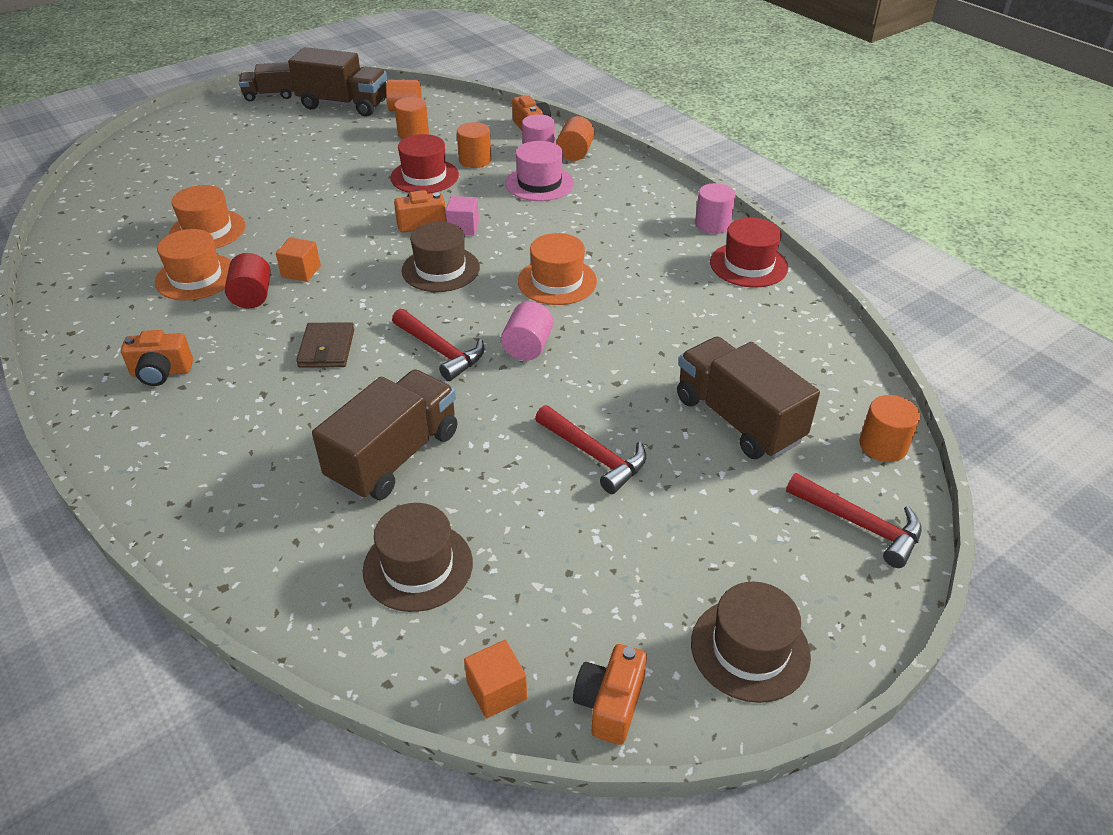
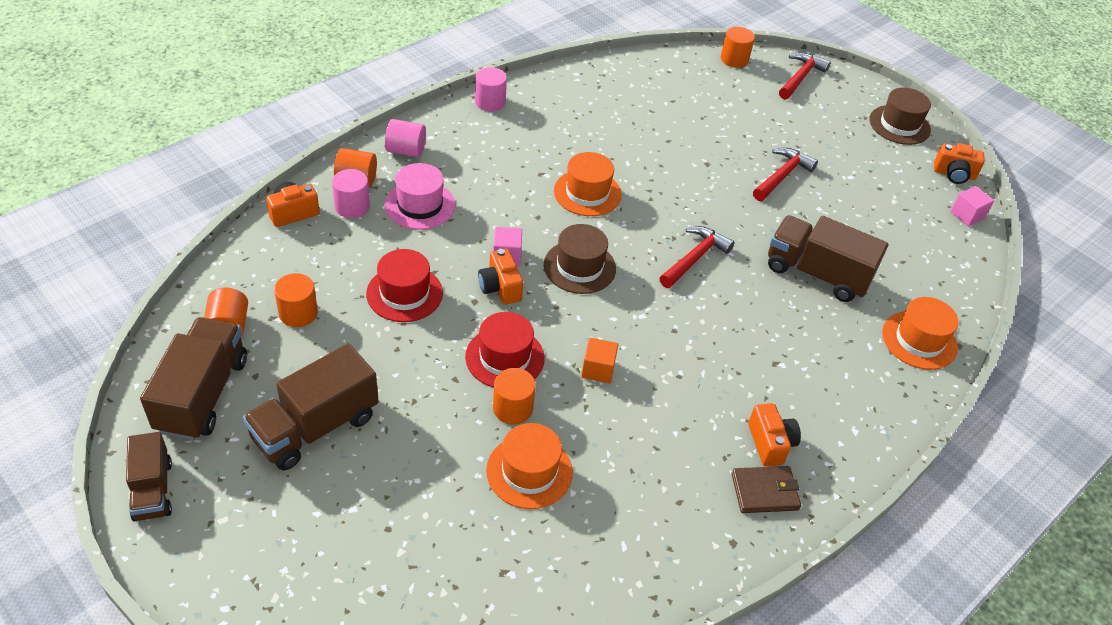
camera: 100 degrees left, 5 degrees up
(196, 277) = (620, 457): orange hat -> orange hat (919, 340)
(252, 296) = (645, 400): red cylinder -> none
(326, 348) = (708, 331): brown wallet -> brown wallet (764, 492)
(418, 566) = (903, 253): brown hat -> none
(475, 160) = (369, 255): orange cylinder -> orange cylinder (513, 408)
(496, 691) = (967, 215): orange cube -> pink cube
(527, 347) = (678, 209): pink cylinder -> pink cylinder (406, 150)
(738, 419) = (728, 112): brown truck -> brown truck (315, 427)
(748, 265) = (549, 89): red hat -> red hat (505, 357)

